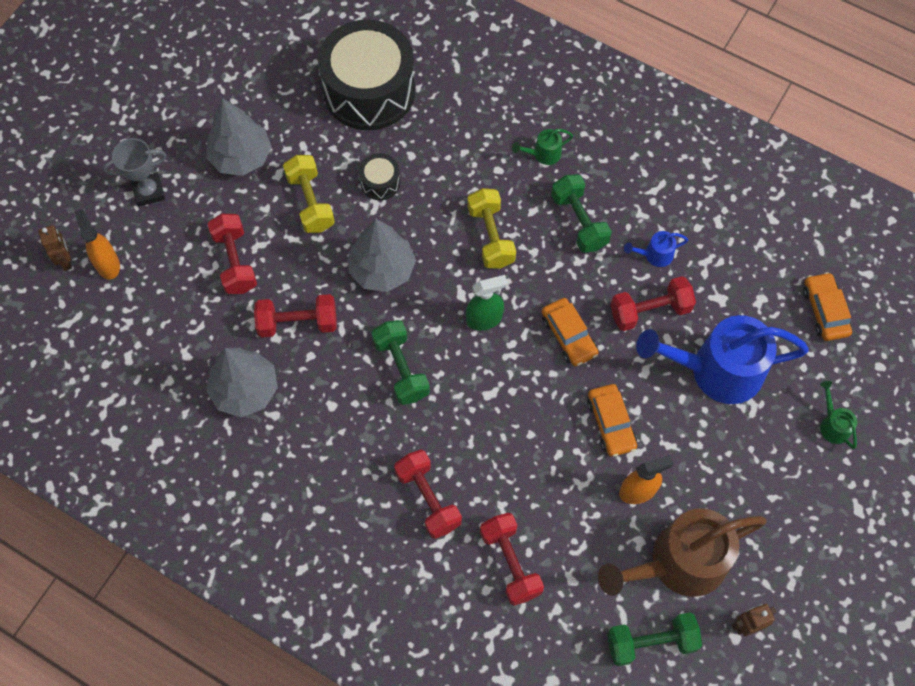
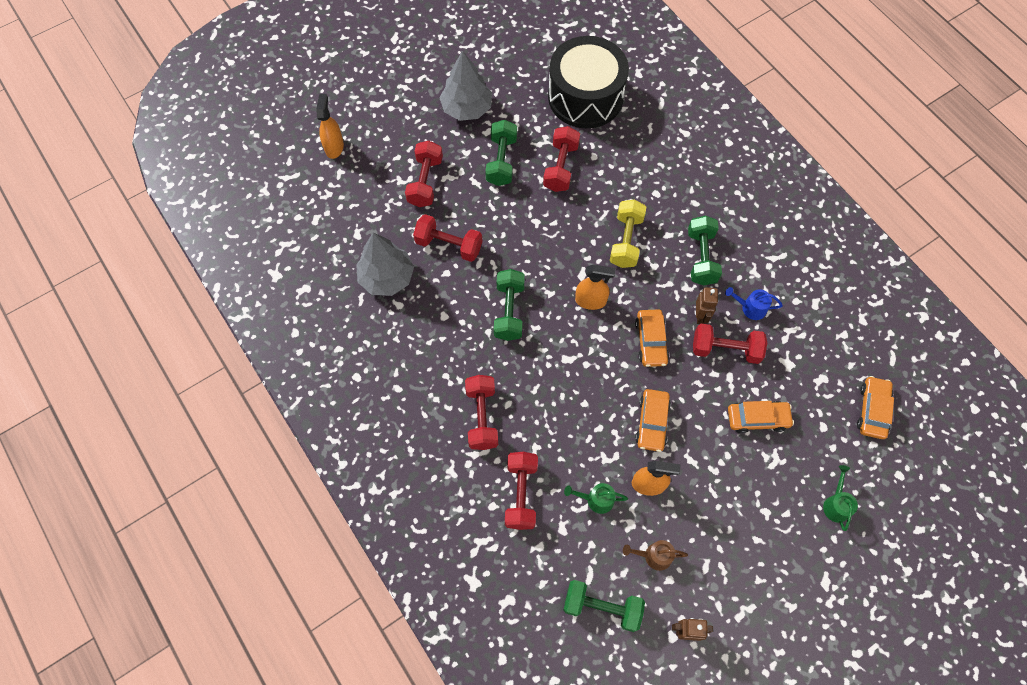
camera: 25 degrees right, 0 degrees up
(66, 261) = (306, 133): brown robot -> brown robot (700, 316)
(149, 192) = (388, 107): grey trophy -> none
(310, 202) = (501, 161): yellow dumbbell -> green dumbbell
(380, 182) = (560, 167): black drum -> red dumbbell
(382, 269) = (530, 232): grey tree -> none
(484, 319) = (591, 301): green spray bottle -> orange spray bottle
(543, 154) = (697, 195): green watering can -> green watering can (596, 499)
(678, 563) = (653, 556): brown watering can -> brown watering can, size x0.41
(716, 370) = (757, 419): blue watering can -> orange car

